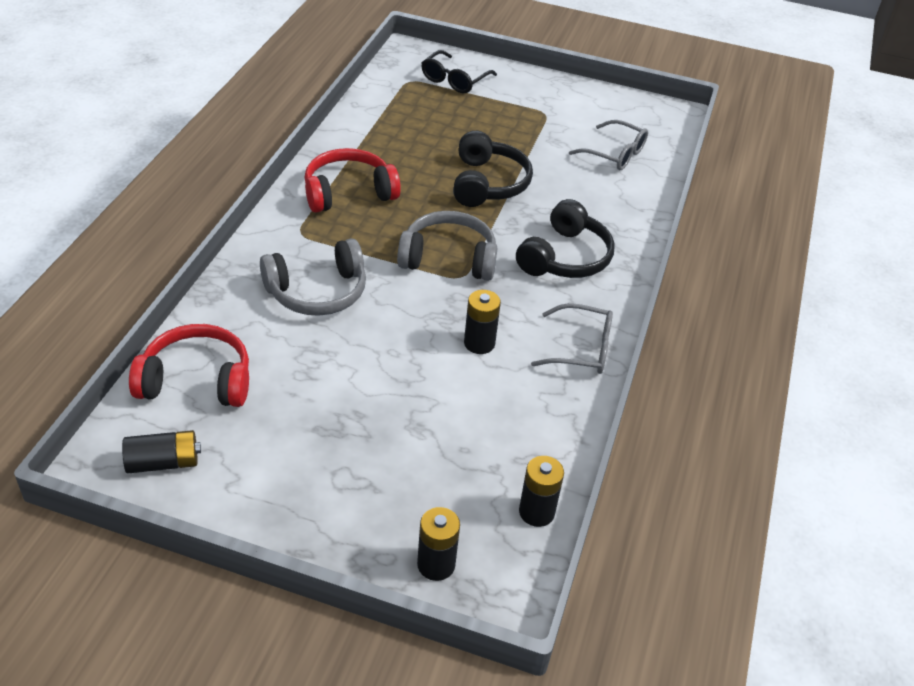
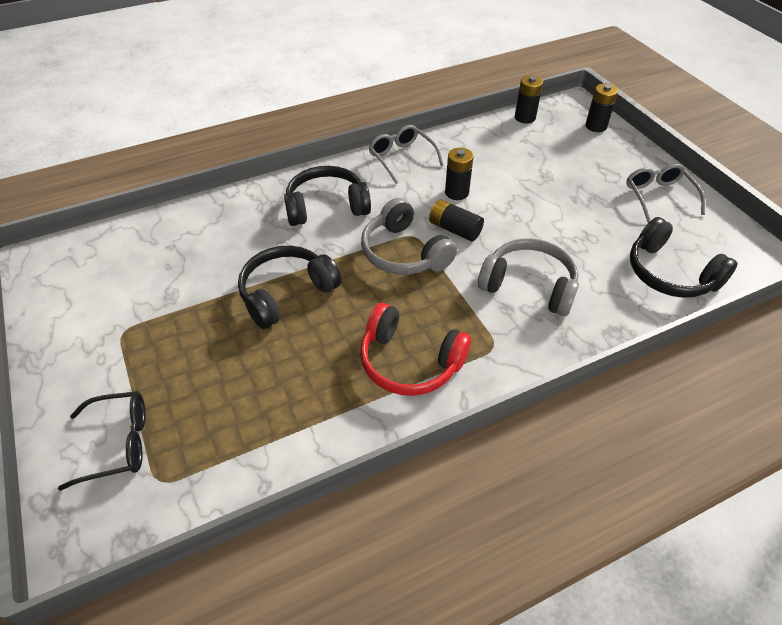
camera: 130 degrees left, 5 degrees up
(163, 462) = (720, 237): black battery -> black battery (454, 229)
(197, 380) = (669, 273): red headphones -> black headphones
(615, 154) = (153, 254): grey glasses -> grey glasses (658, 196)

